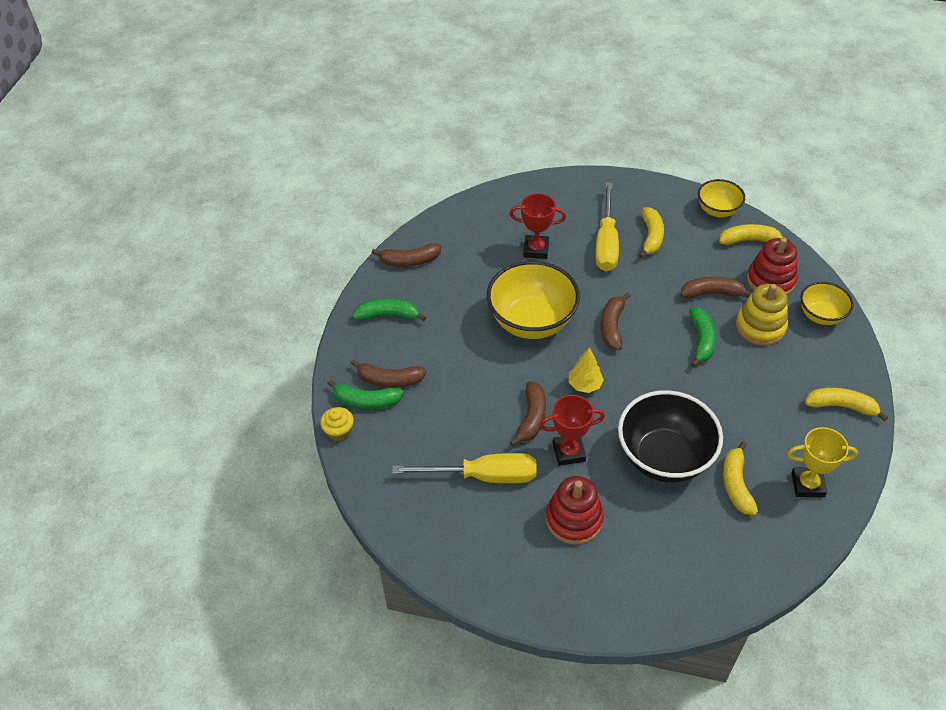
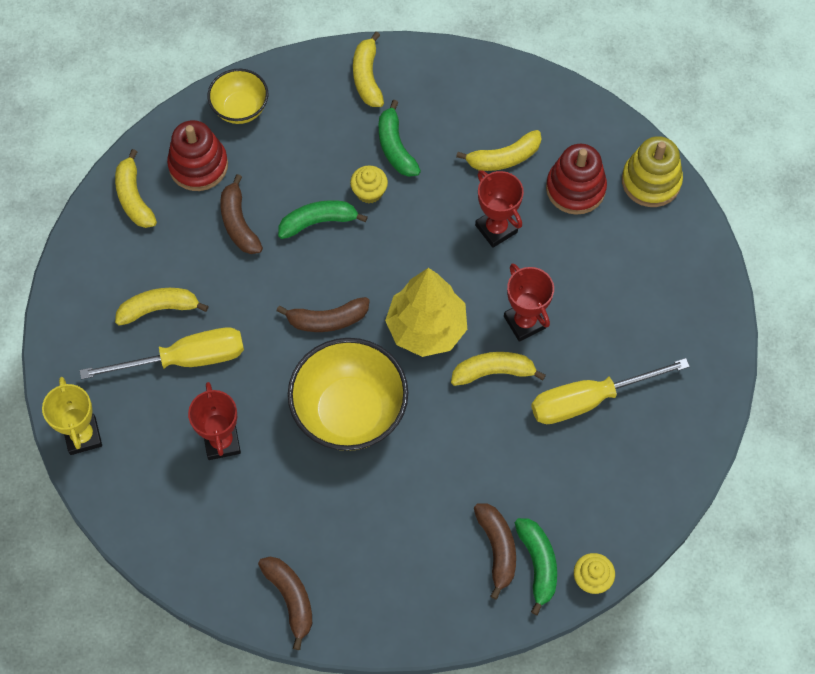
camera: 110 degrees left, 15 degrees up
(388, 315) = (395, 590): green banana -> green banana (395, 147)
(483, 476) = (589, 399): yellow screwdriver -> yellow screwdriver turned 90 degrees counterclockwise
(532, 418) = (493, 372): brown banana -> yellow banana
(574, 519) = (605, 296): red stacking toy -> red stacking toy (575, 188)
(584, 385) = (426, 328): yellow tree -> yellow tree, size x1.92
(664, 457) = (496, 229): black bowl -> red trophy
(717, 210) = (87, 241): yellow bowl -> none
(722, 379) = (369, 192): none -> yellow cupcake
(760, 326) = (277, 166): yellow stacking toy -> yellow stacking toy (651, 181)
(807, 485) = (479, 96): yellow trophy -> yellow trophy (83, 436)

